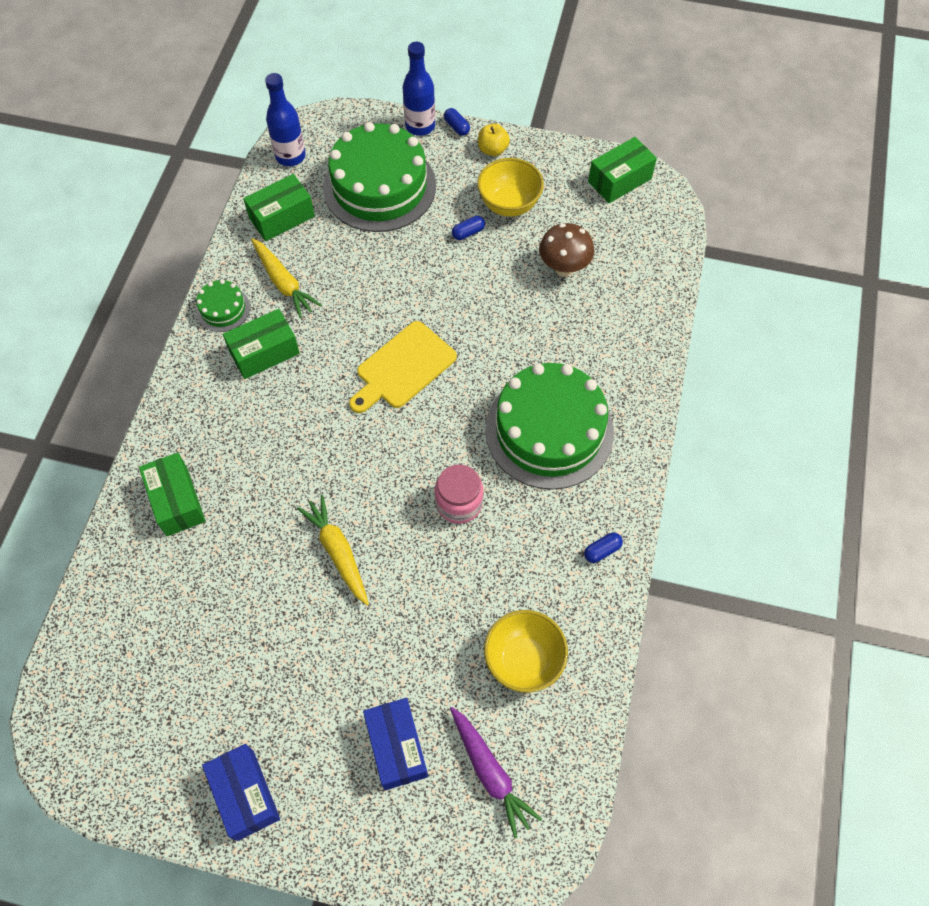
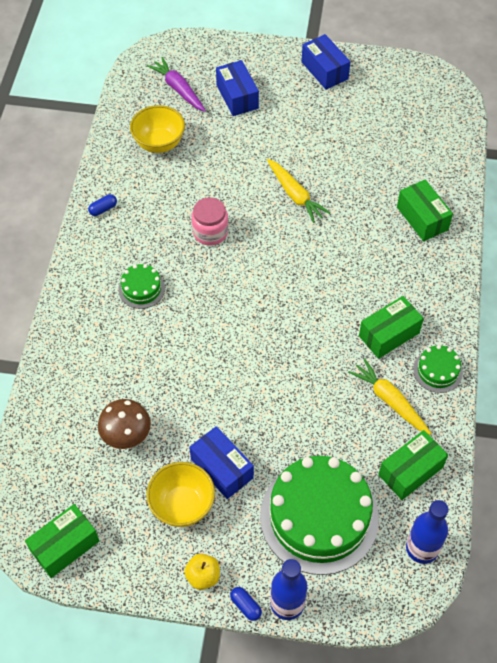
camera: 175 degrees right, 5 degrees down
(403, 367) = (267, 330): yellow cutting board -> none
(468, 232) = (222, 468): blue capsule -> blue box
(549, 430) = (141, 289): green cake -> green cake, size x0.45

